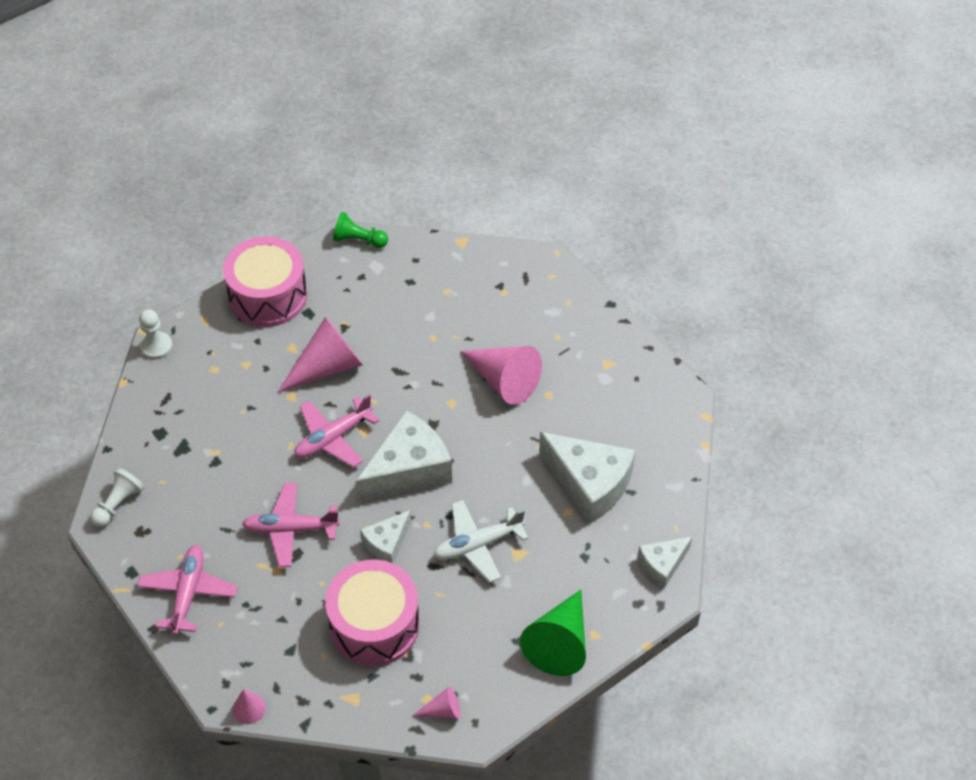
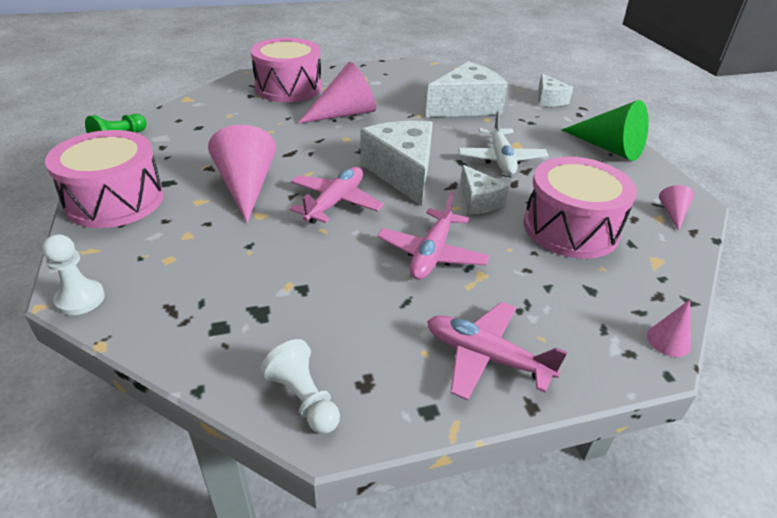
camera: 70 degrees left, 15 degrees down
(333, 438) = (335, 202): pink plane -> pink plane turned 135 degrees counterclockwise
(537, 308) = (288, 88): none -> pink drum

